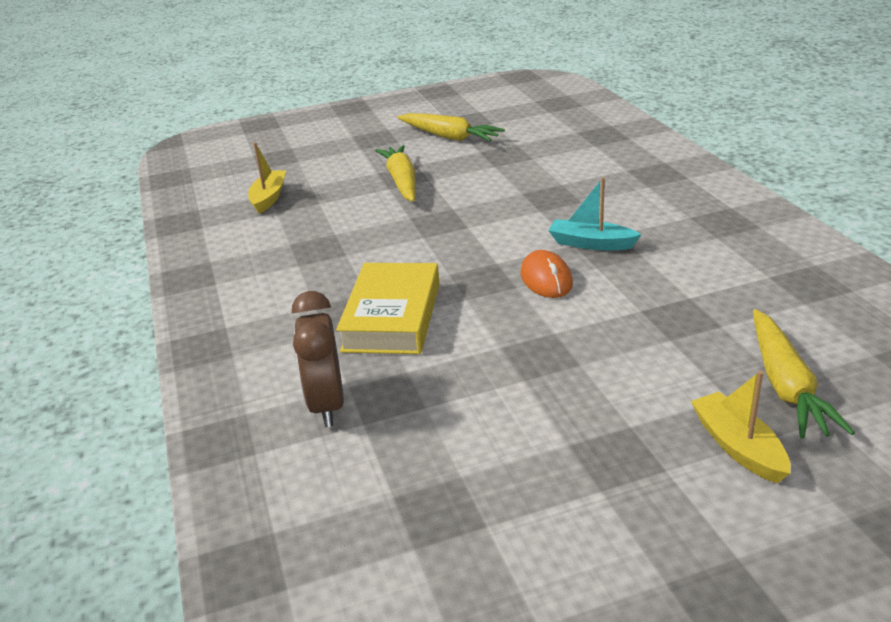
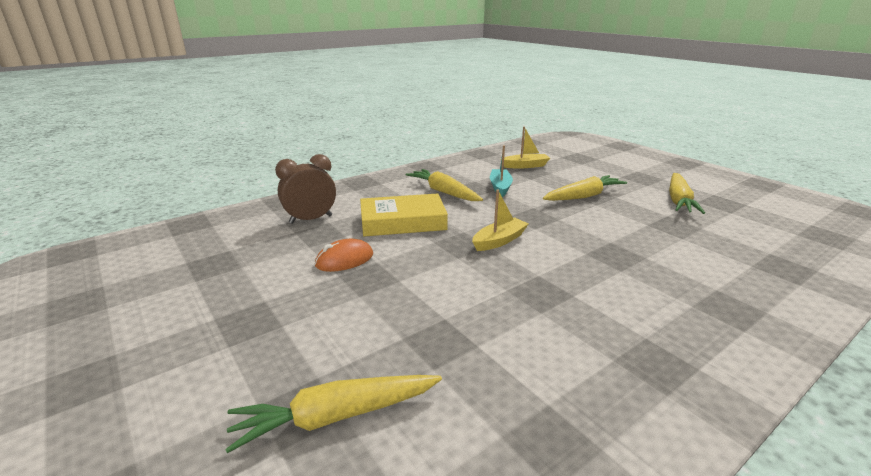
camera: 70 degrees right, 5 degrees down
(312, 273) = (444, 192): none -> yellow carrot
(546, 279) = (474, 268): orange mouse -> orange mouse (344, 260)
(591, 244) = (544, 283): turquoise boat -> turquoise boat (500, 187)
(738, 447) = (247, 384): yellow boat -> yellow boat (499, 241)

